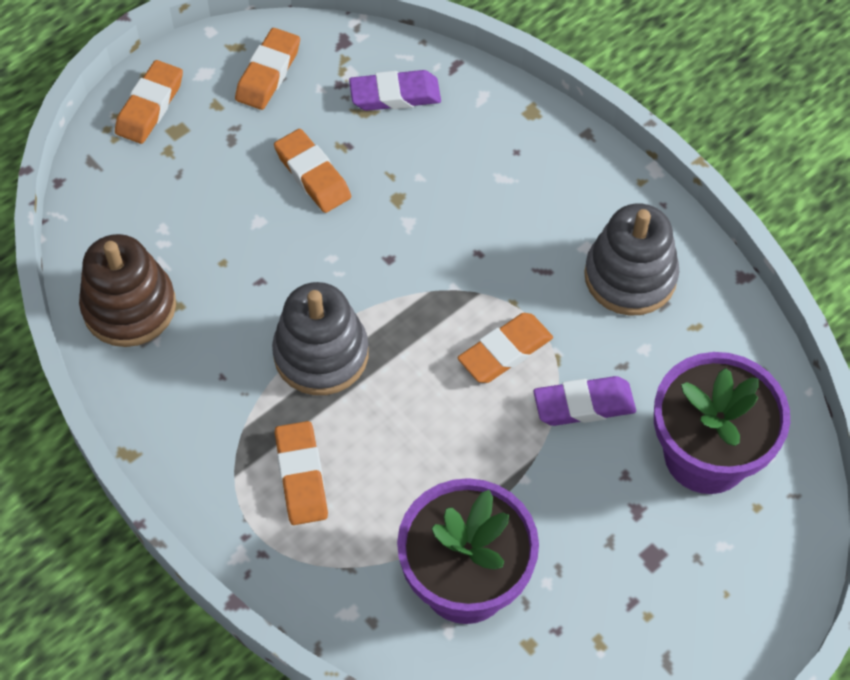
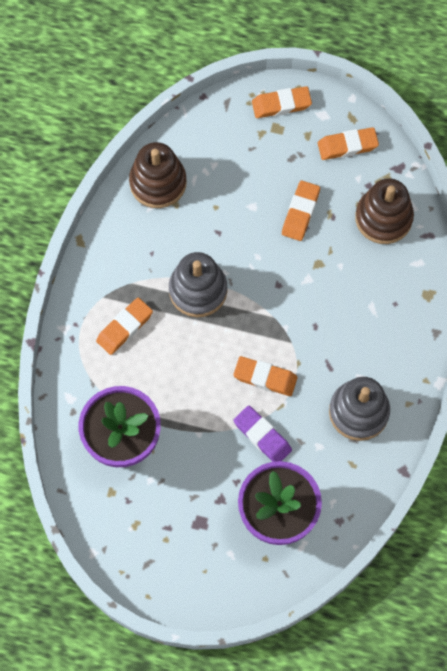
camera: 55 degrees right, 10 degrees up
(395, 95) = (383, 218): purple eraser -> brown stacking toy

